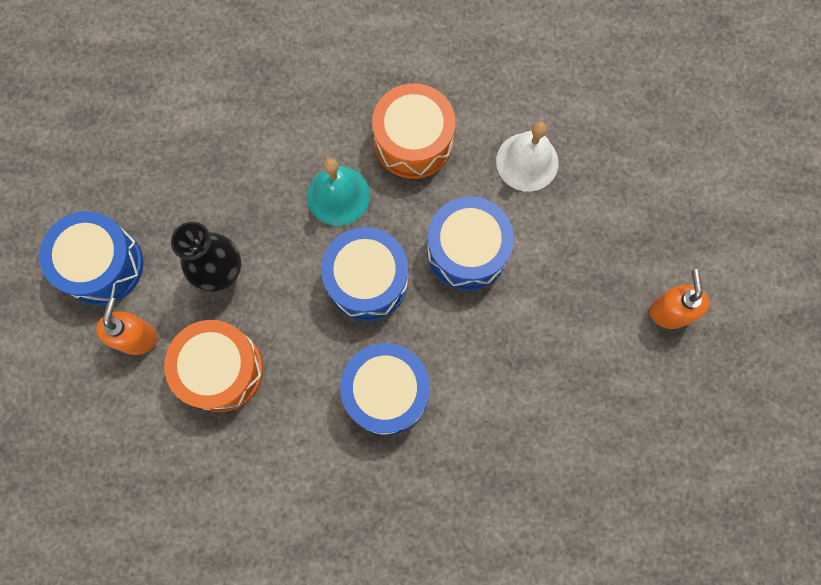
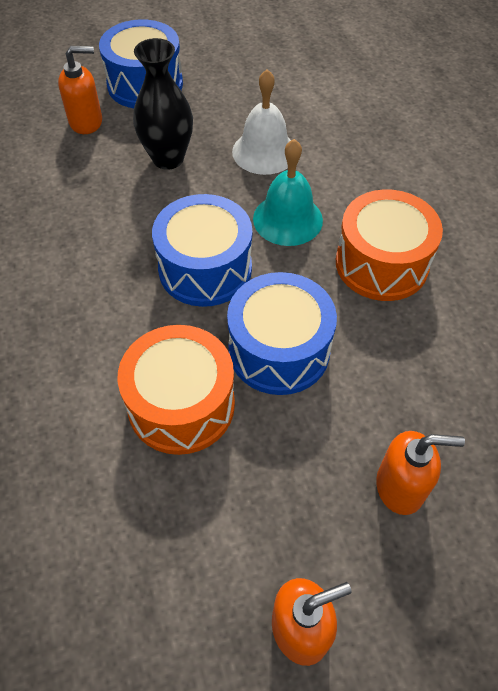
camera: 70 degrees right, 20 degrees down
(221, 370) = (72, 184): orange drum -> orange drum (181, 405)
(386, 392) = (84, 321): blue drum -> none
(527, 162) = (421, 380): white bell -> white bell (264, 151)
(600, 212) = (400, 487): none -> orange soap dispenser

